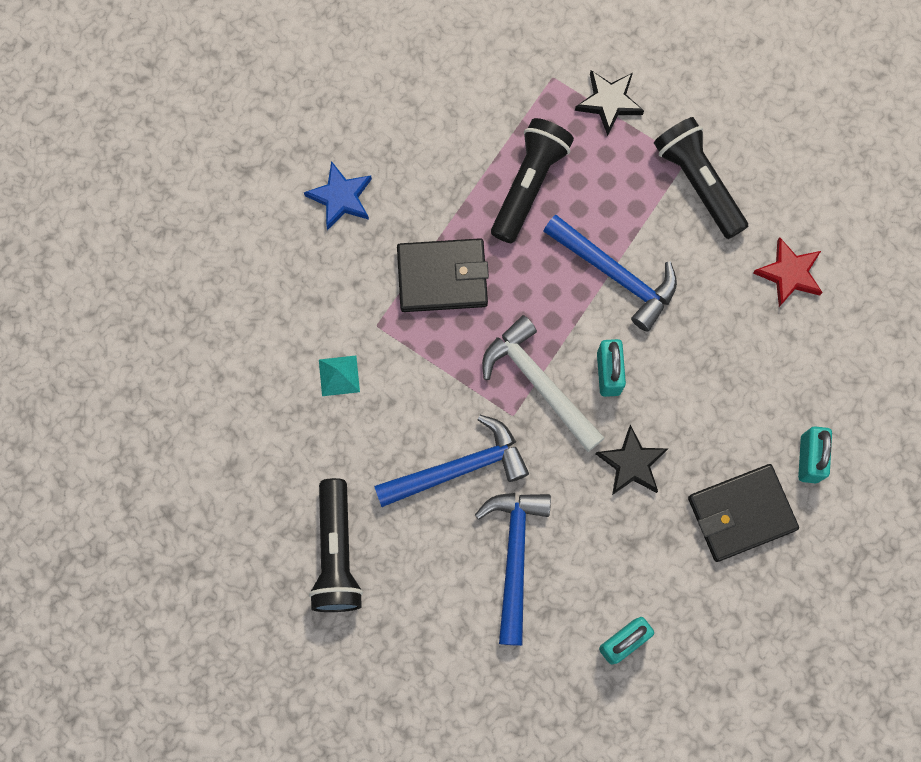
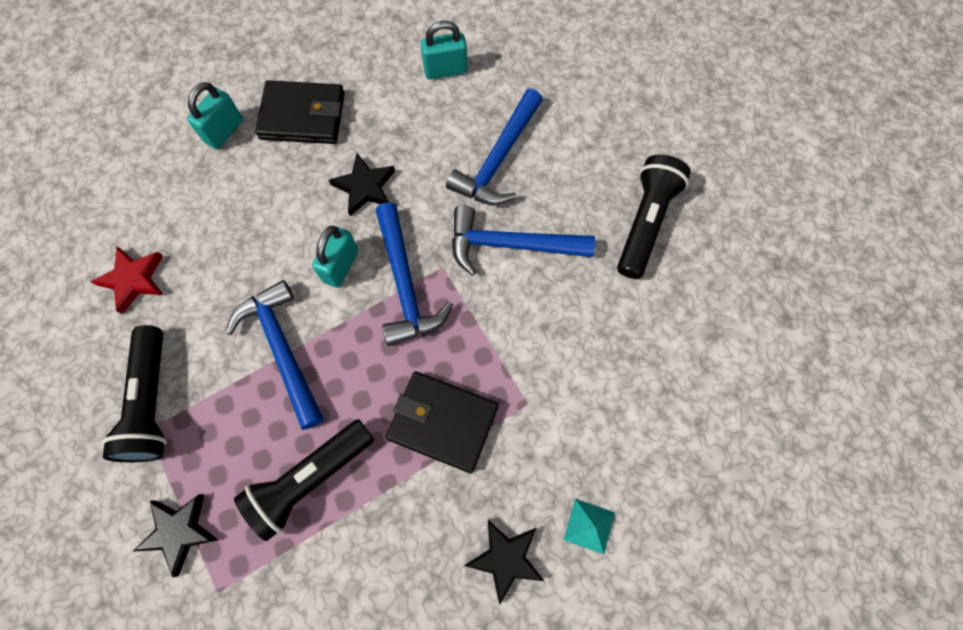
camera: 155 degrees left, 5 degrees down
(339, 375) = (583, 372): turquoise pyramid -> turquoise pyramid (589, 526)
(341, 197) = (506, 558): blue star -> black star
(539, 383) = (405, 284): white hammer -> blue hammer

